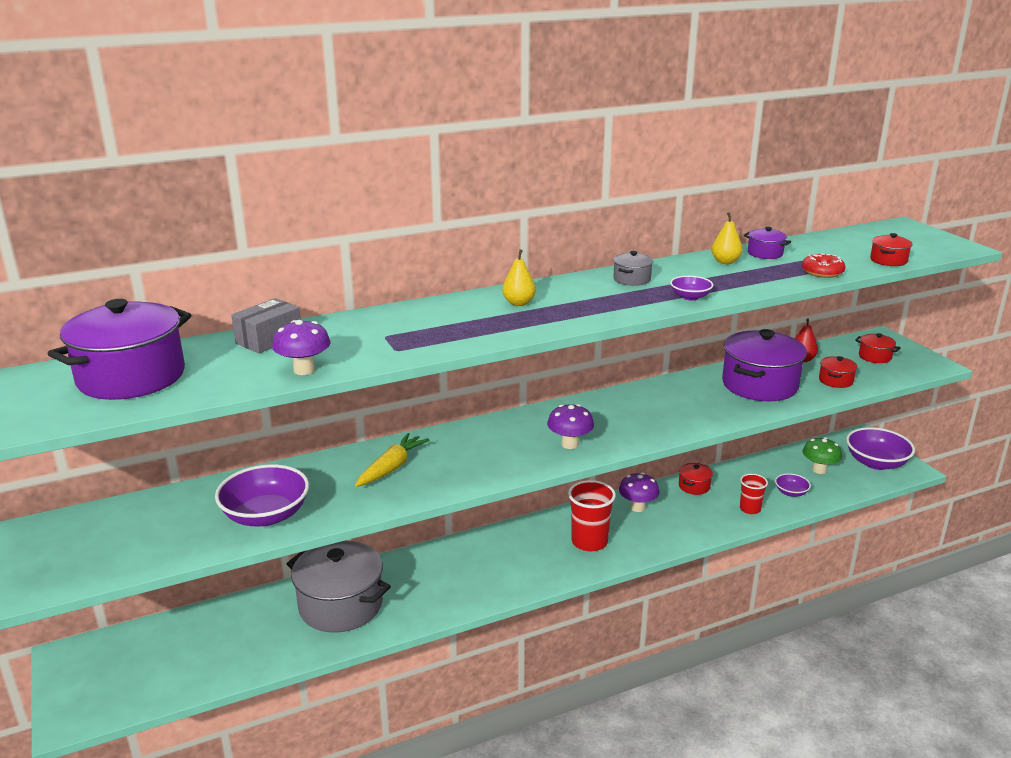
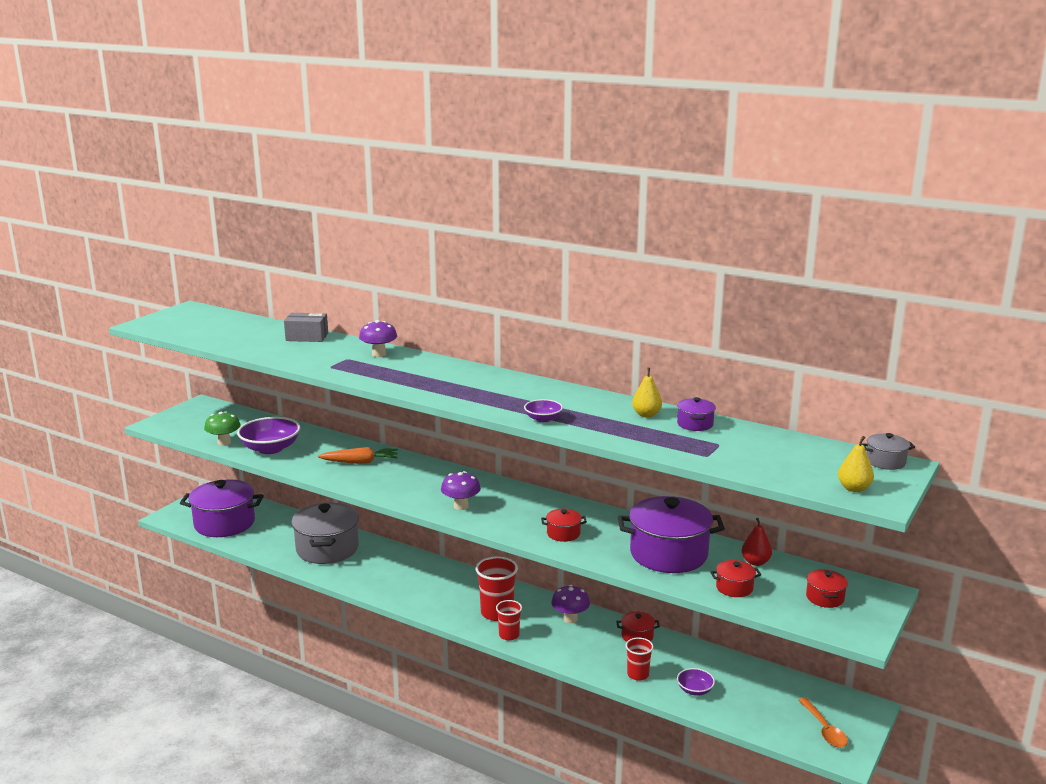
camera: 55 degrees right, 5 degrees down
(131, 377) = (226, 328): purple pot -> purple pot (224, 523)
(304, 370) = (276, 356): purple mushroom -> purple mushroom (379, 354)
(391, 468) = (360, 462): yellow carrot -> orange carrot
(519, 303) = (450, 375): yellow pear -> yellow pear (854, 488)
(632, 279) = (550, 394): grey pot -> grey pot (885, 462)
(633, 549) = (509, 635): none -> red cup
(819, 470) = (759, 696): green mushroom -> green mushroom (224, 442)
(822, 272) = (684, 452): red donut -> none
(876, 463) = (824, 729): purple bowl -> orange spoon
(888, 260) = (768, 473): red pot -> red pot (563, 533)

